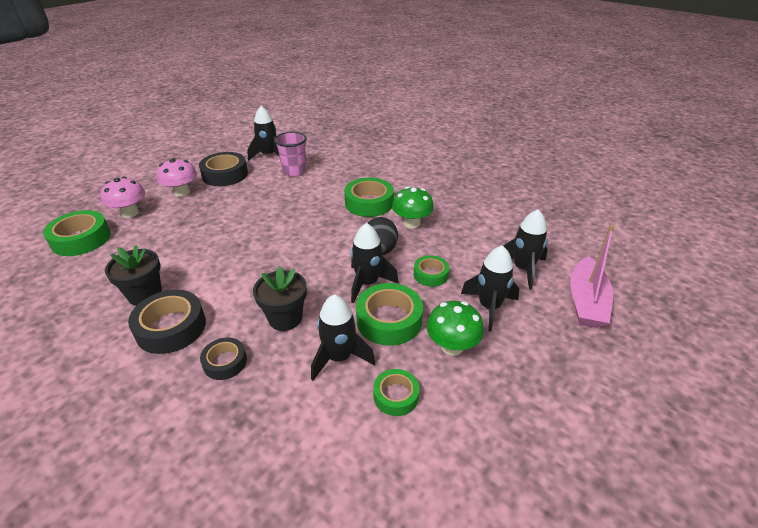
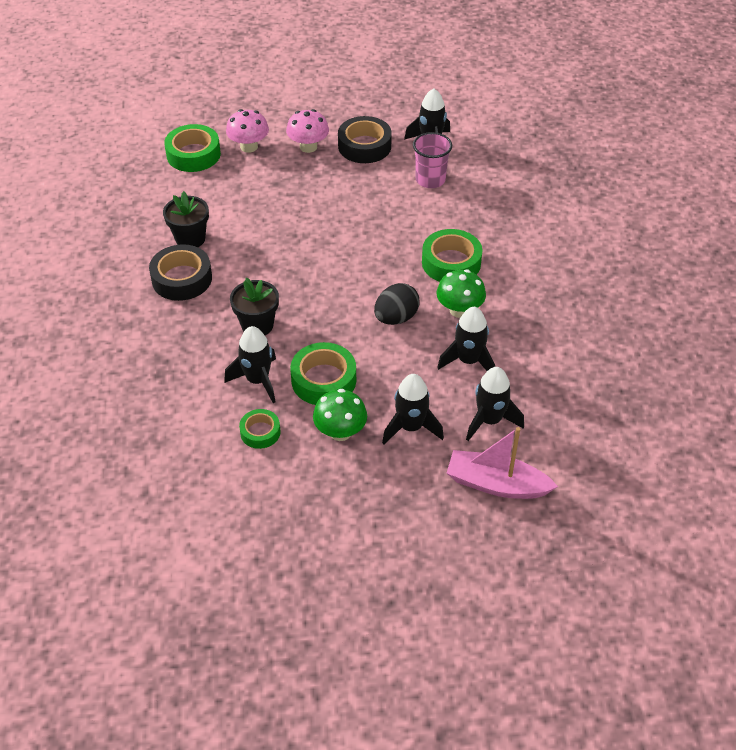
camera: 45 degrees right, 10 degrees up
(225, 362) = (188, 329): black tape -> none
(367, 283) = (347, 340): black rocket -> black rocket (468, 361)
(430, 274) = (405, 368): green tape -> none
(586, 301) = (496, 484): pink boat -> pink boat turned 45 degrees clockwise

